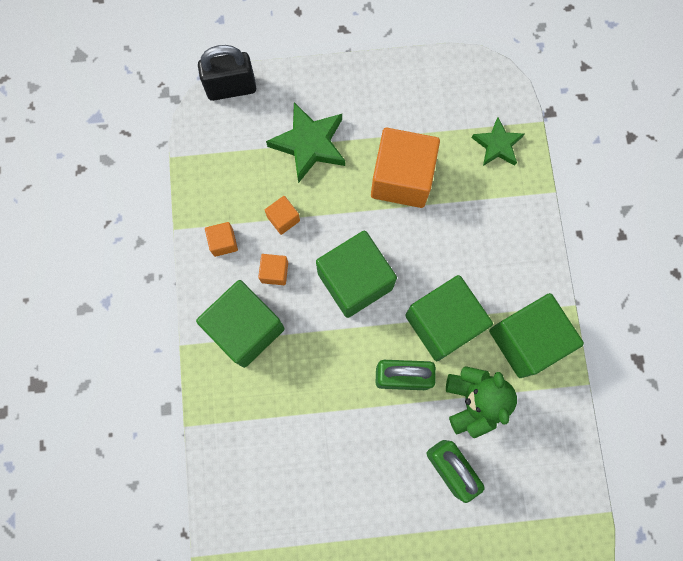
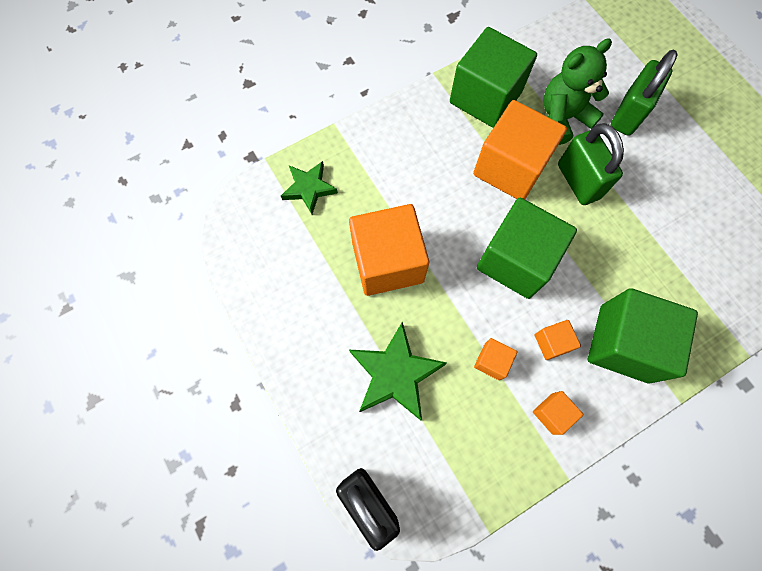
camera: 115 degrees left, 5 degrees down
(443, 323) = (510, 167): green cube -> orange cube

